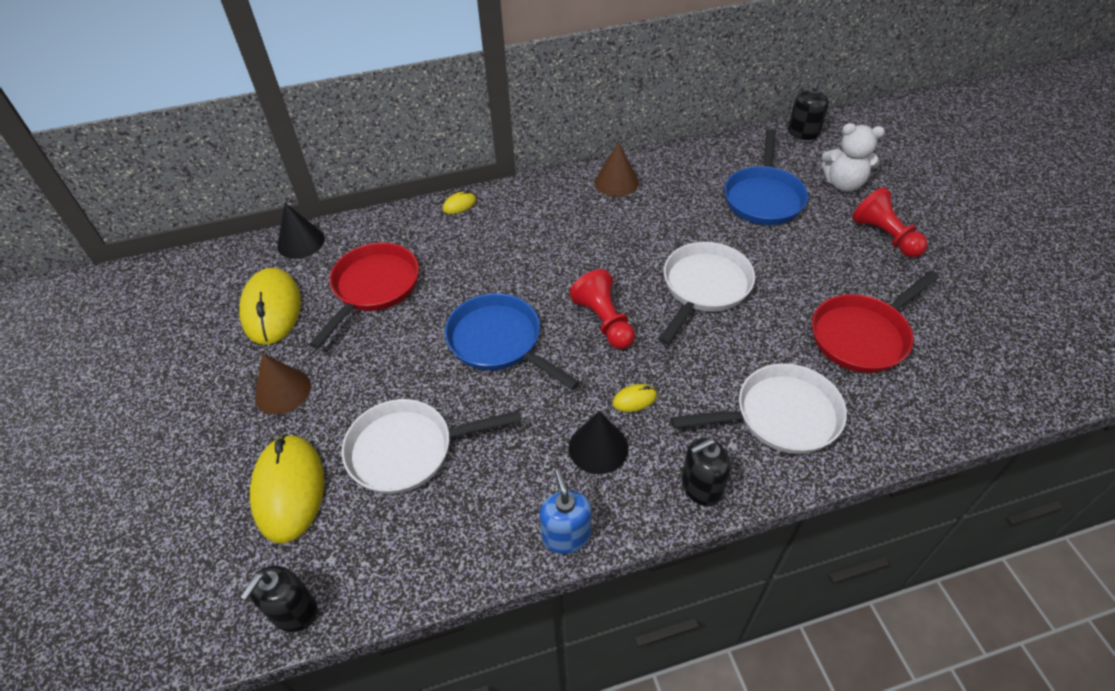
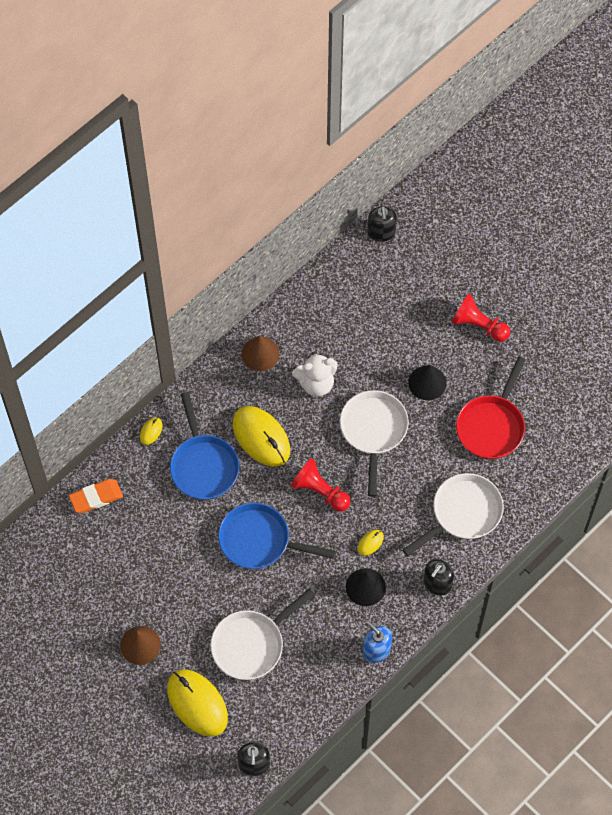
camera: 30 degrees left, 15 degrees up
(272, 309) = (80, 589): yellow mouse -> yellow mouse (261, 437)
(301, 242) = (53, 523): black cone -> black cone (427, 383)
(360, 237) = (96, 497): none -> orange eraser
(373, 288) = (140, 538): red pan -> none
(763, 198) = (379, 322): blue pan -> blue pan (203, 466)
(843, 184) = (432, 281): white teddy bear -> white teddy bear (316, 383)

